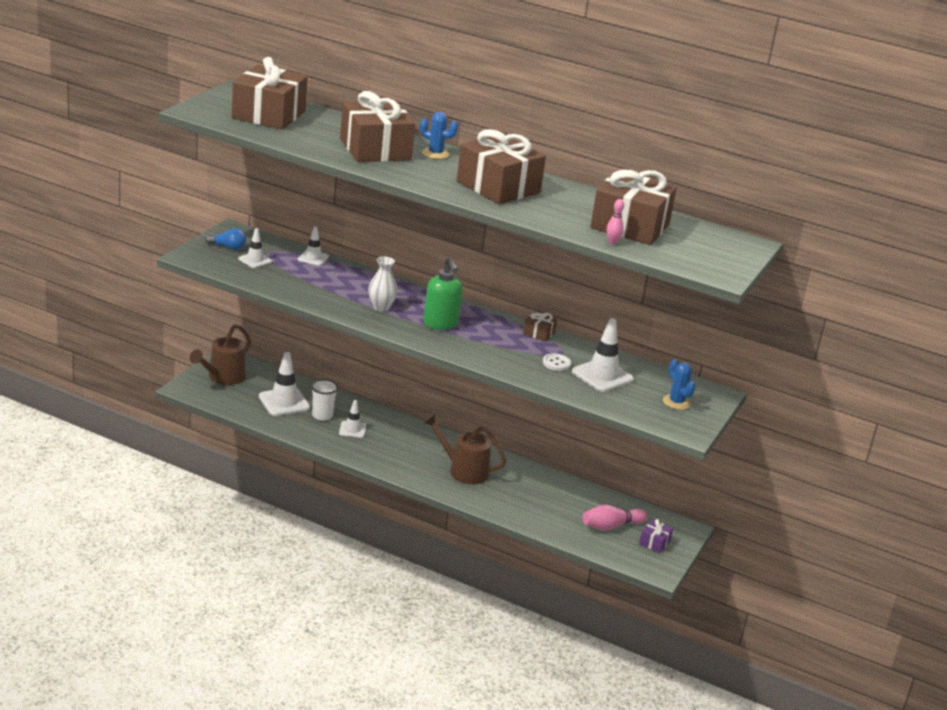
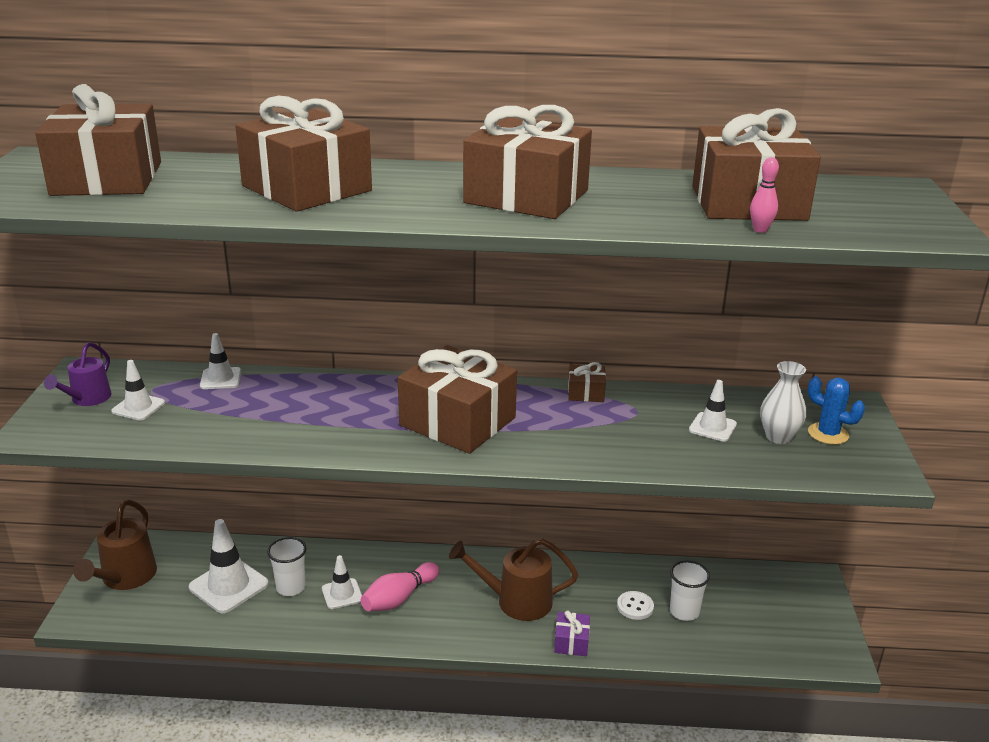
camera: 20 degrees left, 0 degrees up
(228, 247) = (87, 399): blue light bulb -> purple watering can
(381, 307) = (361, 422): white vase -> white vase (778, 437)
(435, 153) = (396, 175): blue cactus -> none
(440, 324) = (457, 421): green soap dispenser -> brown gift
(556, 363) = (645, 429): white button -> white button (635, 606)
(573, 513) = (684, 612): none -> white cup
(602, 376) = (712, 427): white traffic cone -> white traffic cone, size x0.59
(611, 526) = (738, 612): pink bowling pin -> pink bowling pin (399, 598)
(654, 542) = (801, 615): purple gift -> purple gift (571, 642)

